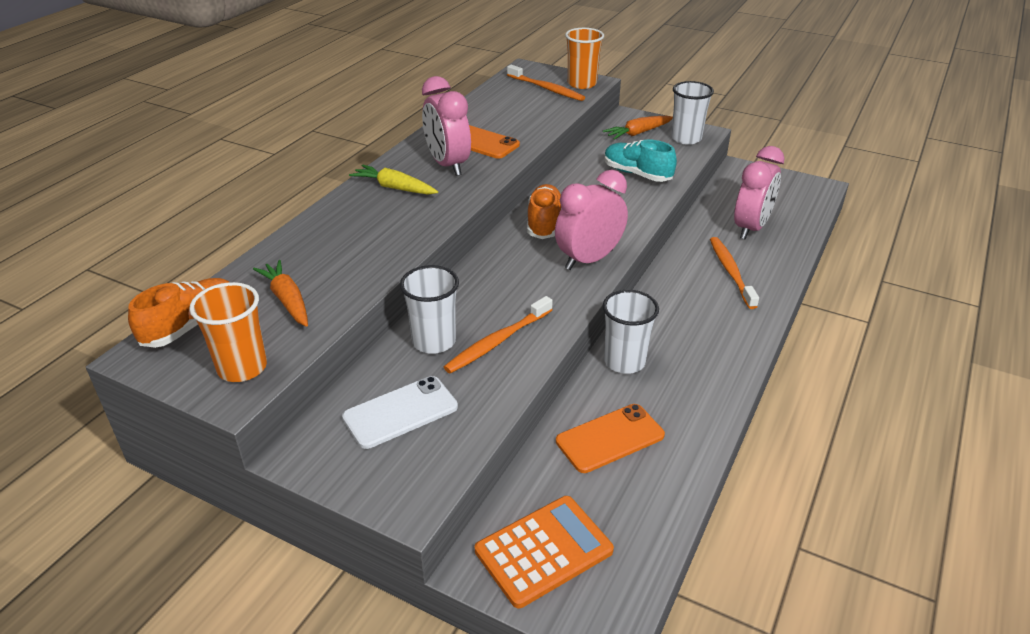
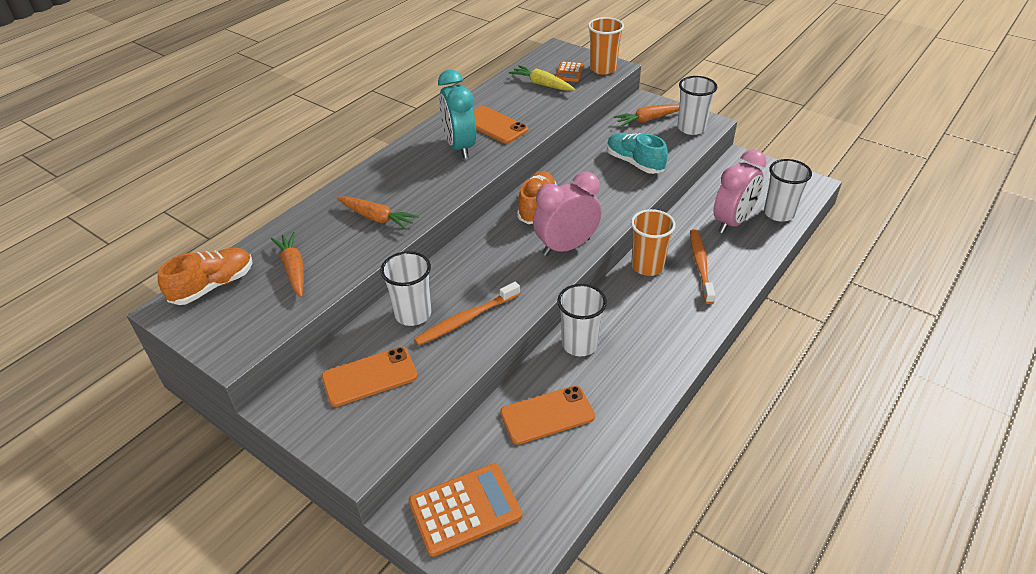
camera: 10 degrees right, 5 degrees up
(242, 368) = (244, 329): orange cup -> orange cup (647, 266)
(372, 240) = (377, 218): none -> orange carrot
(394, 188) = (408, 167): yellow carrot -> yellow carrot (542, 84)
(400, 412) = (369, 377): white phone -> orange phone
(447, 165) = (459, 147): pink clock -> turquoise clock
(546, 89) = (569, 72): orange toothbrush -> orange calculator
(796, 217) = (779, 213): none -> white cup

